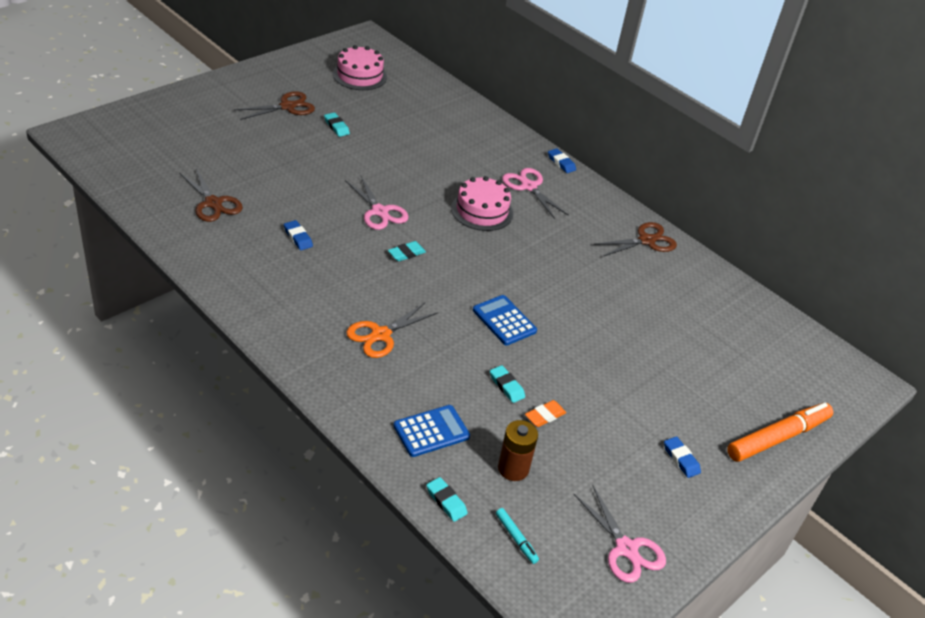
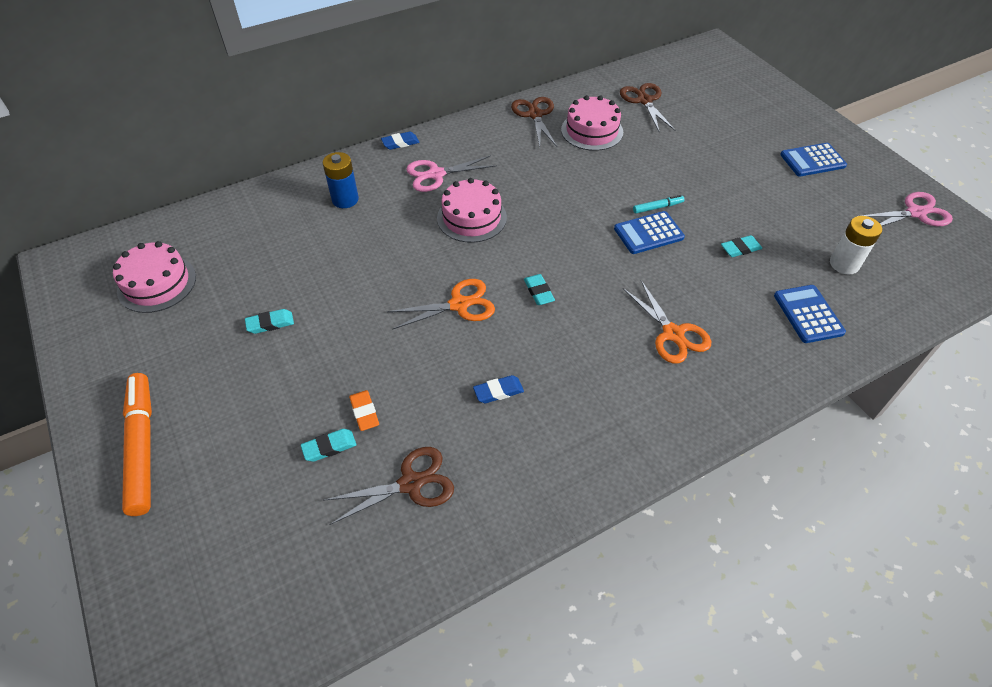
camera: 70 degrees left, 10 degrees up
(287, 106) = (201, 373): brown scissors -> brown scissors (644, 100)
(379, 212) = (459, 304): pink scissors -> orange scissors
(446, 501) = (894, 317): turquoise eraser -> turquoise eraser (329, 447)
(476, 143) = (345, 199): none -> blue battery
(513, 468) = (844, 264): brown battery -> white battery
(516, 538) = (924, 277): turquoise marker -> turquoise marker (657, 207)
(545, 416) = (775, 230): orange eraser -> orange eraser (364, 412)
(641, 280) = (592, 131): none -> pink cake
(681, 459) = (812, 160): blue eraser -> blue calculator
(778, 438) = (779, 104): orange marker -> orange marker (142, 447)

